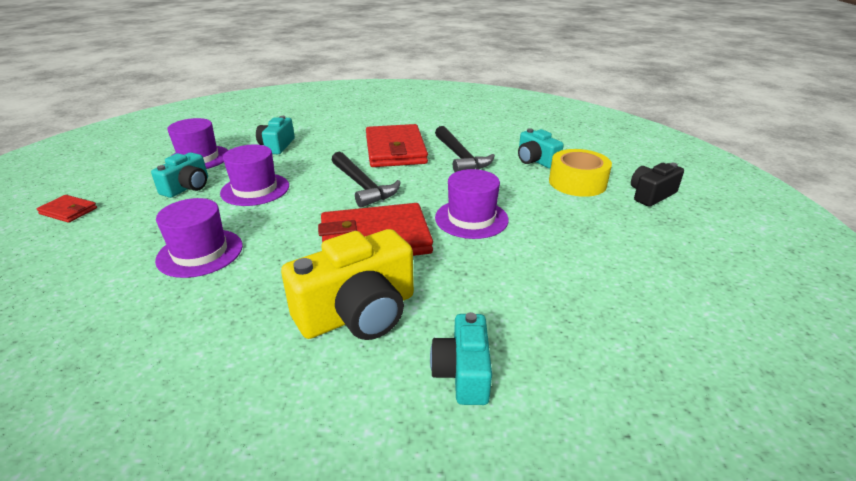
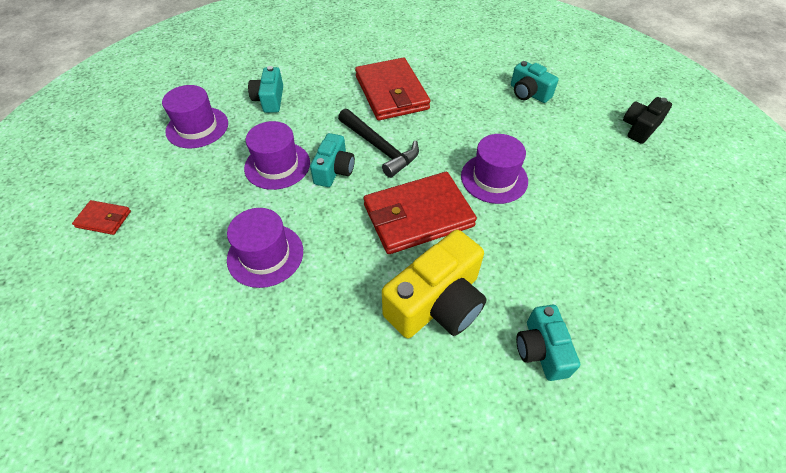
camera: 10 degrees left, 20 degrees up
(187, 187) = (208, 171): turquoise camera -> turquoise camera (334, 170)
(460, 157) = (457, 96): black hammer -> none
(577, 182) = (573, 119): yellow tape -> none

